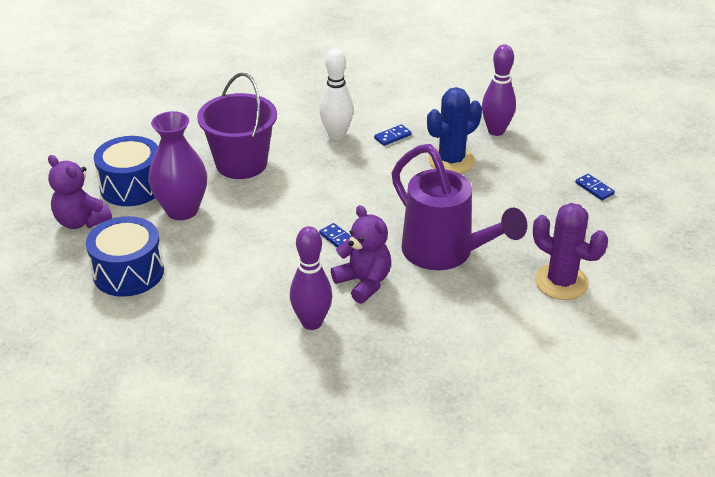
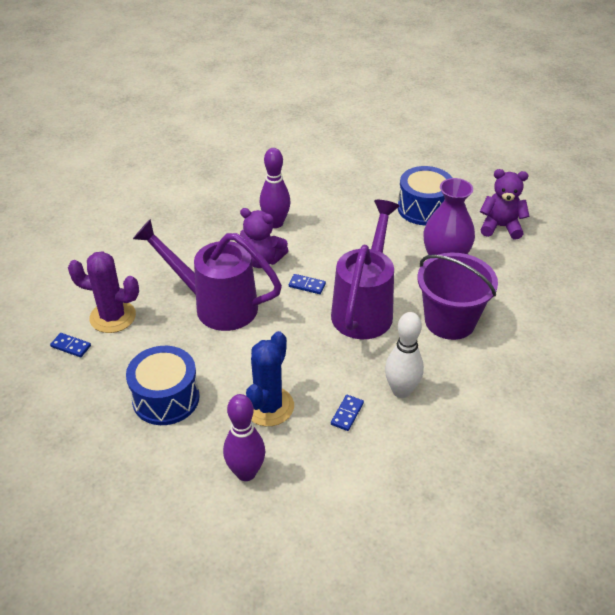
camera: 150 degrees right, 5 degrees up
(132, 186) = (505, 265): blue drum -> blue drum (166, 398)
(303, 199) = (365, 308): none -> purple watering can
(594, 188) = (110, 431): blue domino -> blue domino (71, 346)

